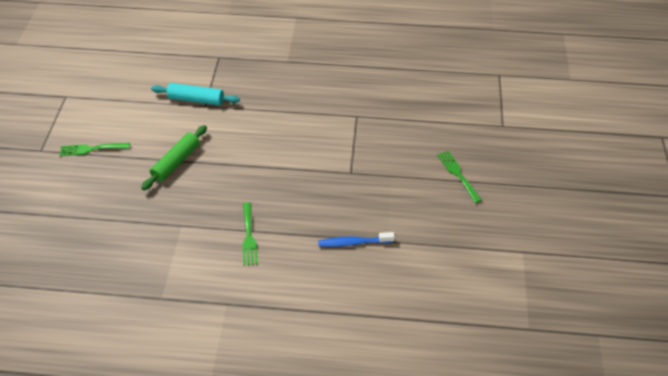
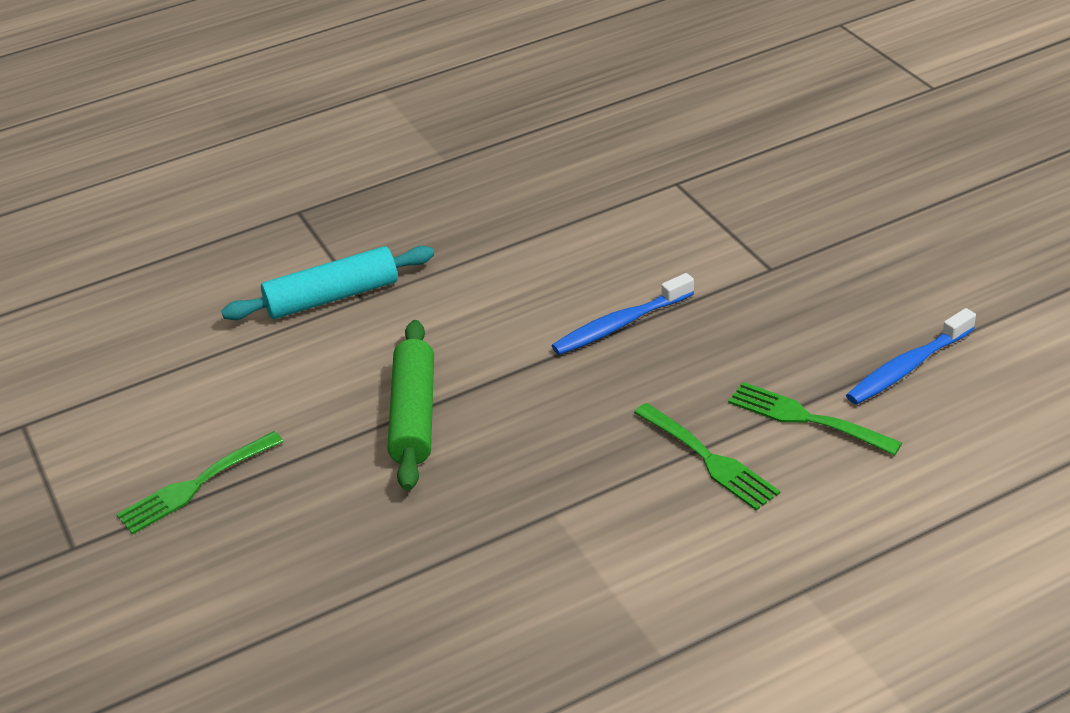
camera: 30 degrees left, 10 degrees down
(275, 165) = (619, 325): none -> blue toothbrush
(458, 174) = (950, 184): green fork -> green fork (805, 418)

